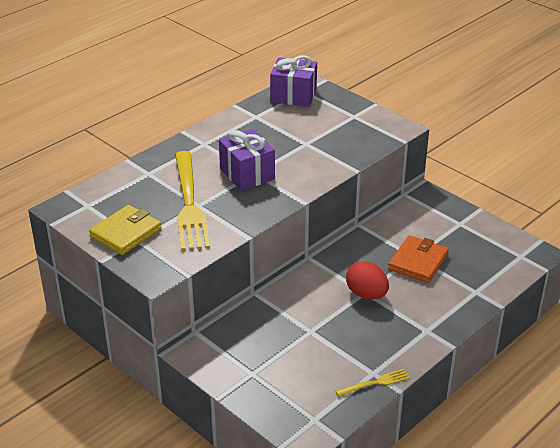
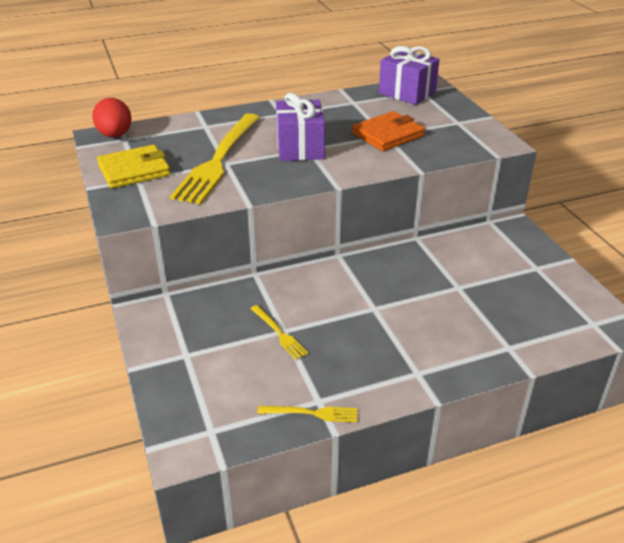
camera: 25 degrees right, 0 degrees up
(309, 334) = (279, 333): none -> yellow fork
(366, 294) = (374, 311): red egg -> red egg (115, 135)
(418, 262) = (458, 294): orange wallet -> orange wallet (388, 135)

